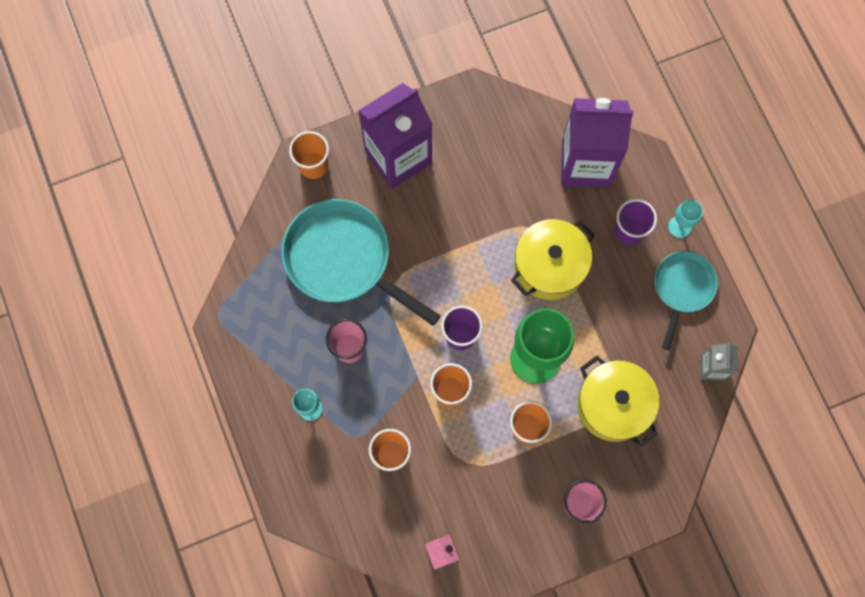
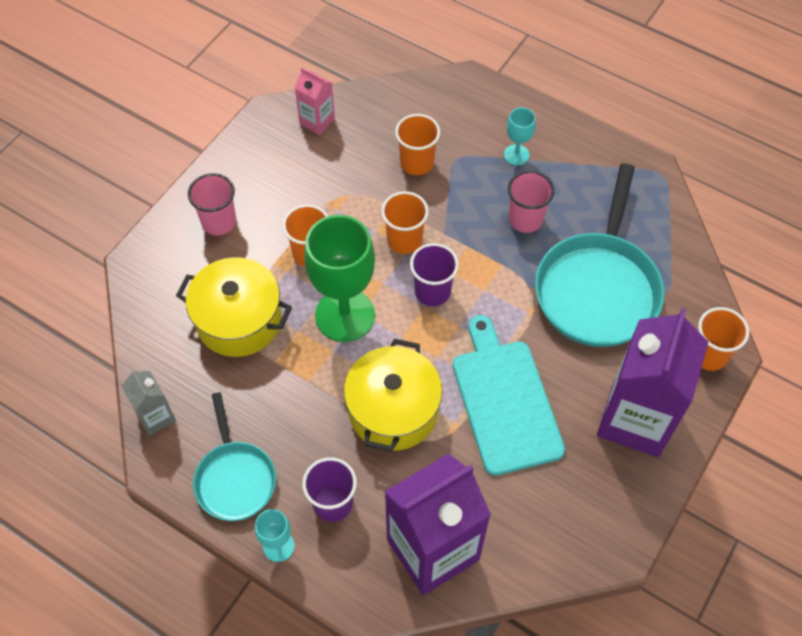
camera: 145 degrees right, 15 degrees down
(344, 260) = (598, 288): turquoise pan -> turquoise pan turned 105 degrees clockwise
(471, 224) = (505, 401): none -> turquoise cutting board

